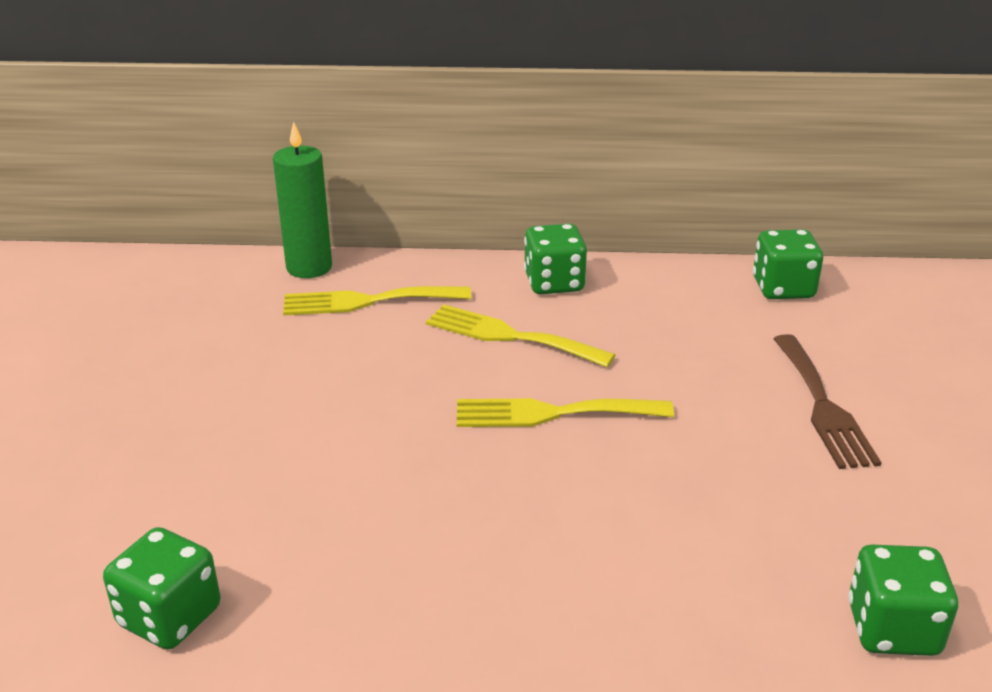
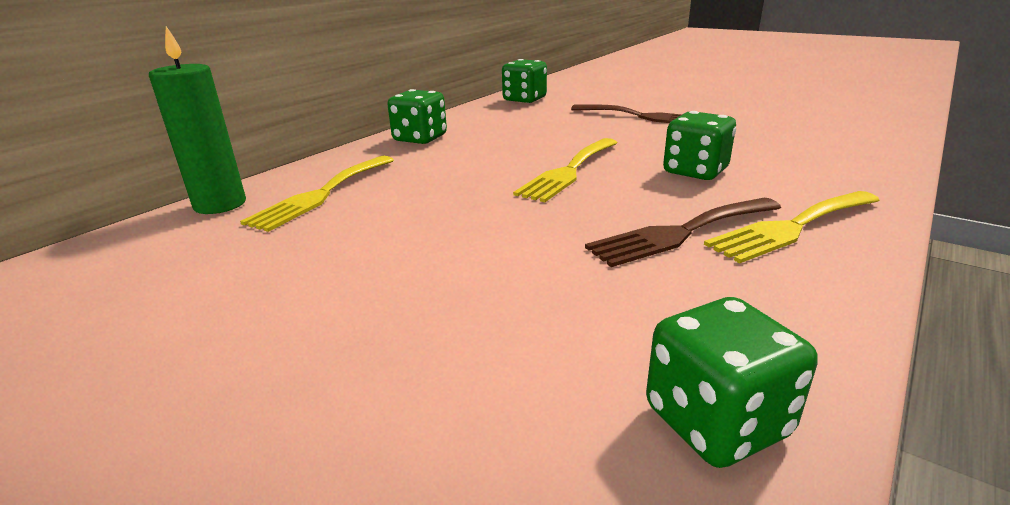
camera: 55 degrees left, 5 degrees down
(454, 532) = (680, 233): none -> brown fork
(510, 336) = (459, 162): yellow fork -> yellow fork (791, 227)
(892, 629) = (852, 147): green dice -> green dice (695, 171)

